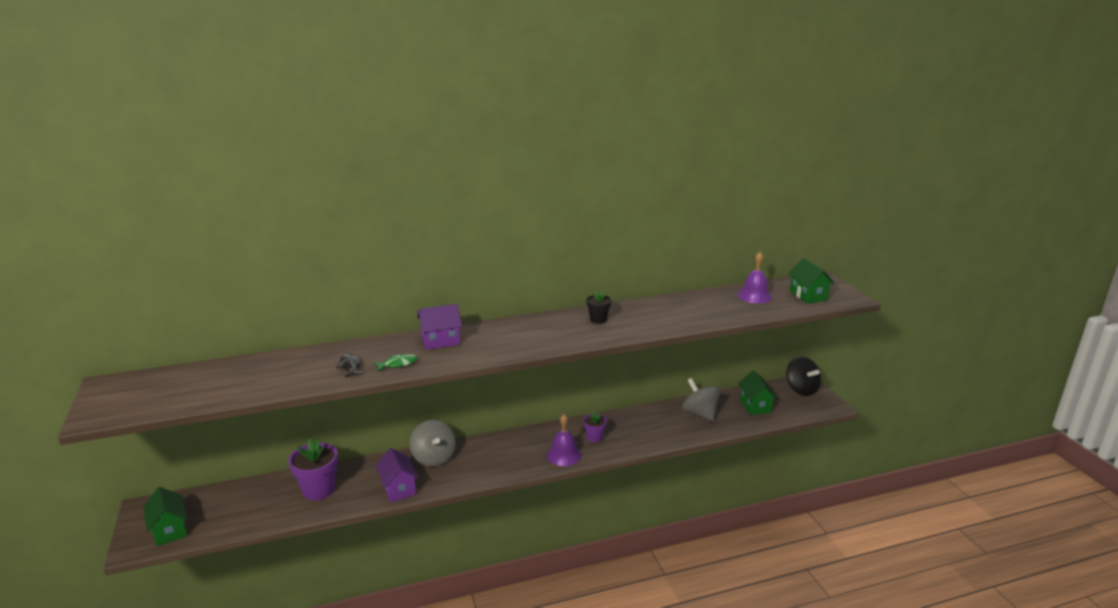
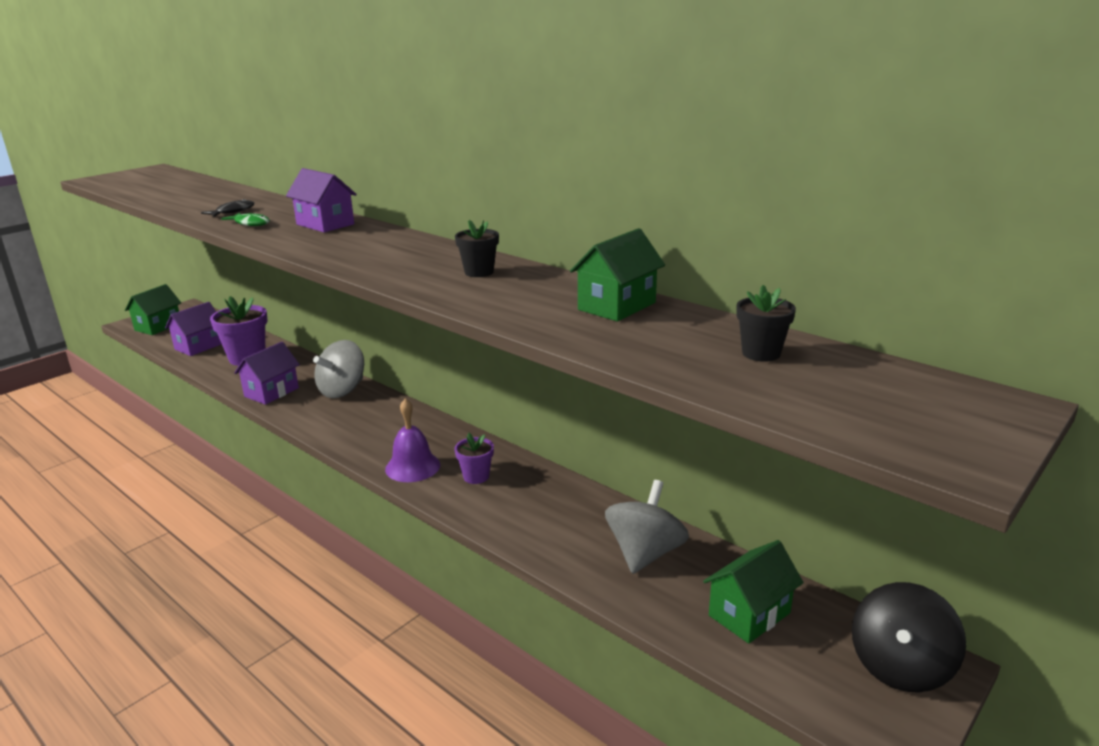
camera: 60 degrees right, 0 degrees up
(257, 511) = (199, 346): none -> purple house
(754, 296) = (761, 353): purple bell -> black flower pot
(808, 295) = (867, 405): green house -> green house (617, 306)

